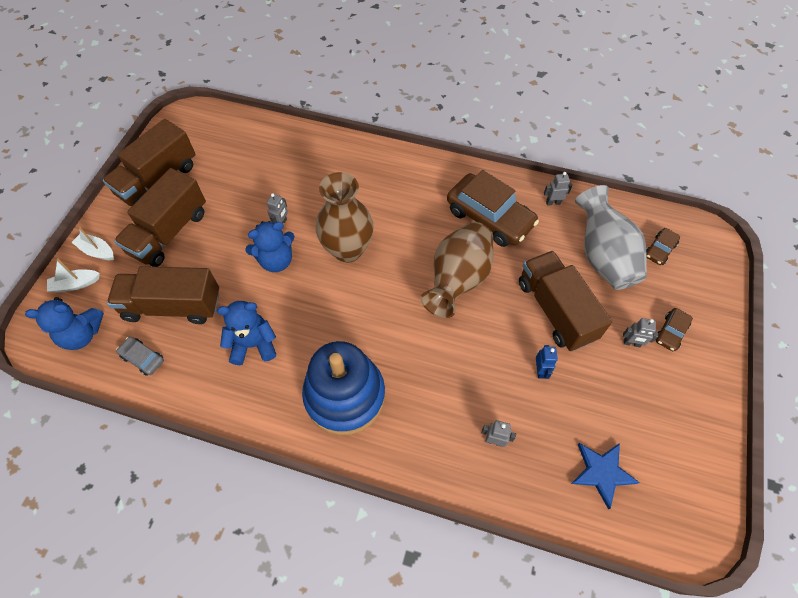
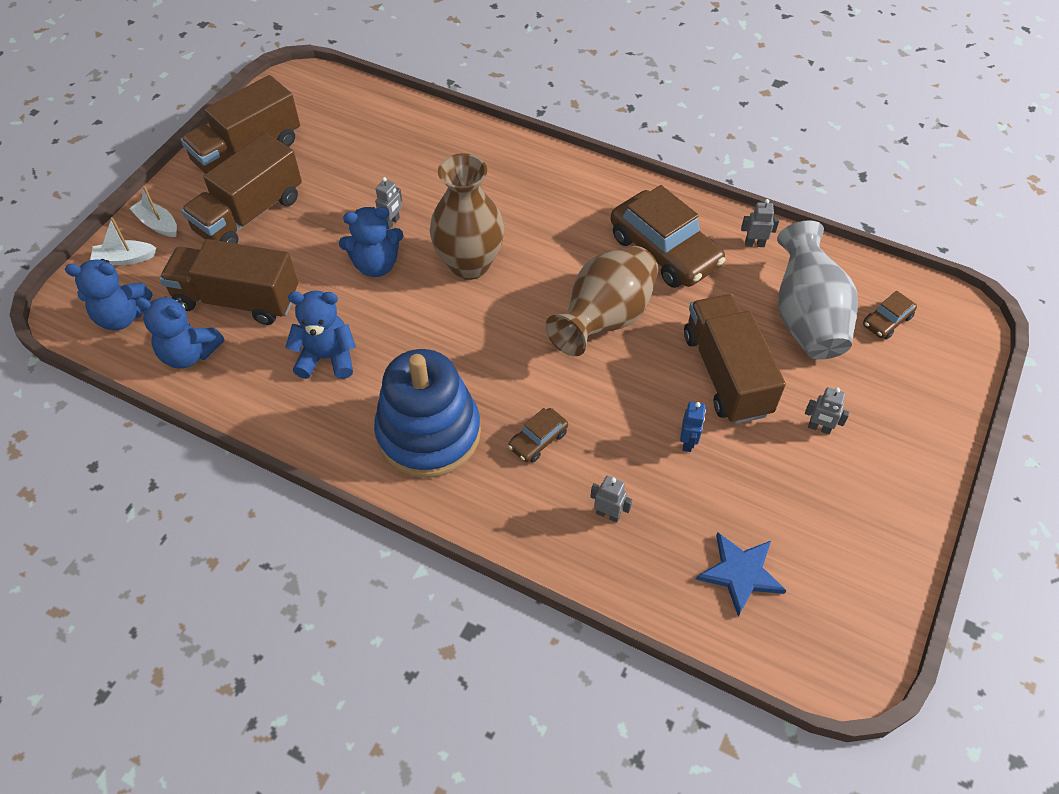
camera: 10 degrees right, 5 degrees down
(143, 358) = (189, 353): grey car -> blue teddy bear
(670, 332) = (876, 423): brown car -> brown car (538, 440)

